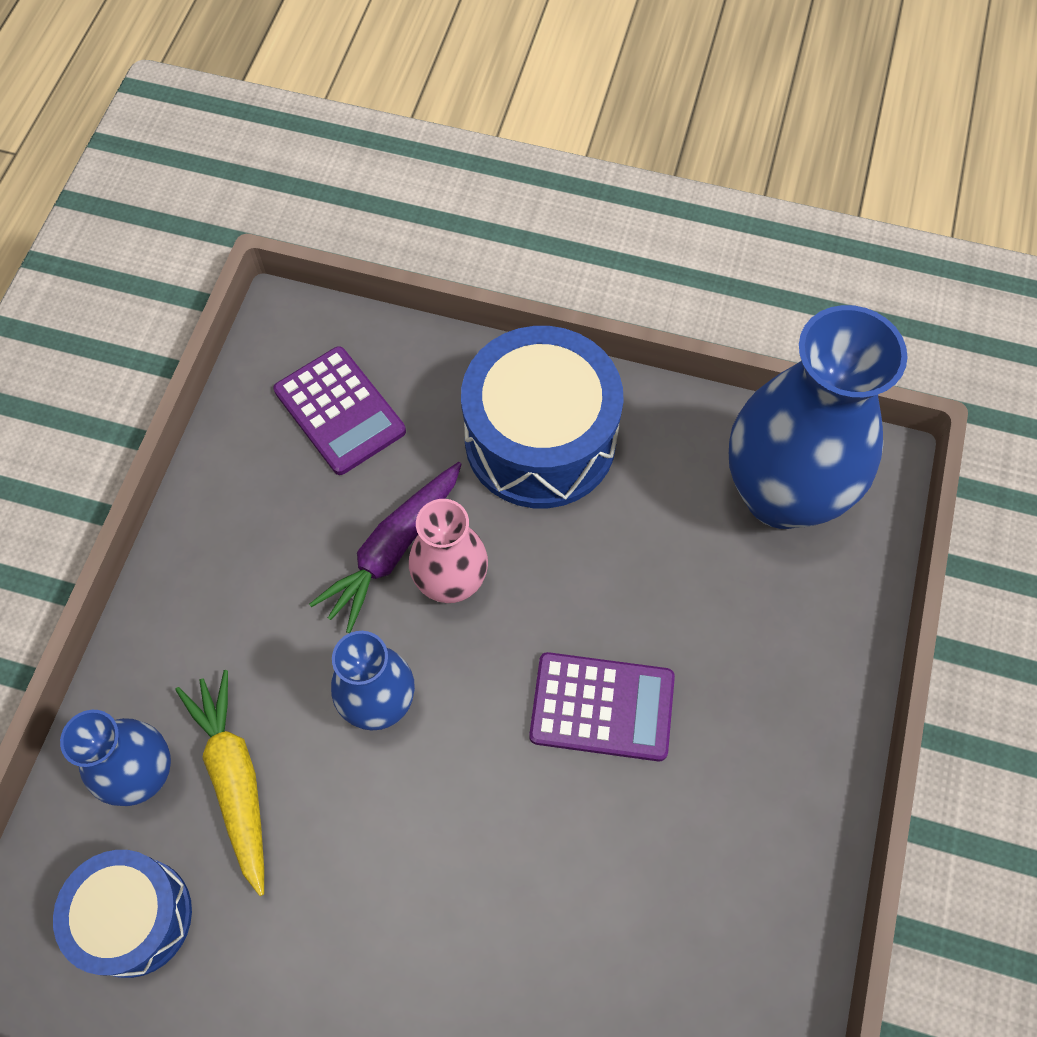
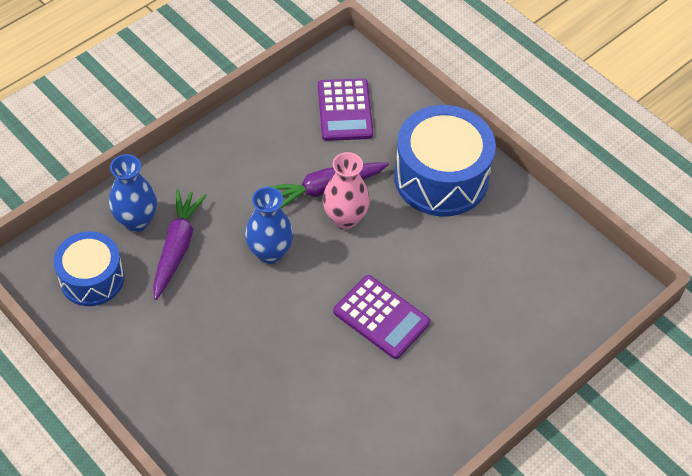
camera: 30 degrees right, 10 degrees down
(235, 780) = (177, 247): yellow carrot -> purple carrot
(781, 494) = (555, 272): blue vase -> none

